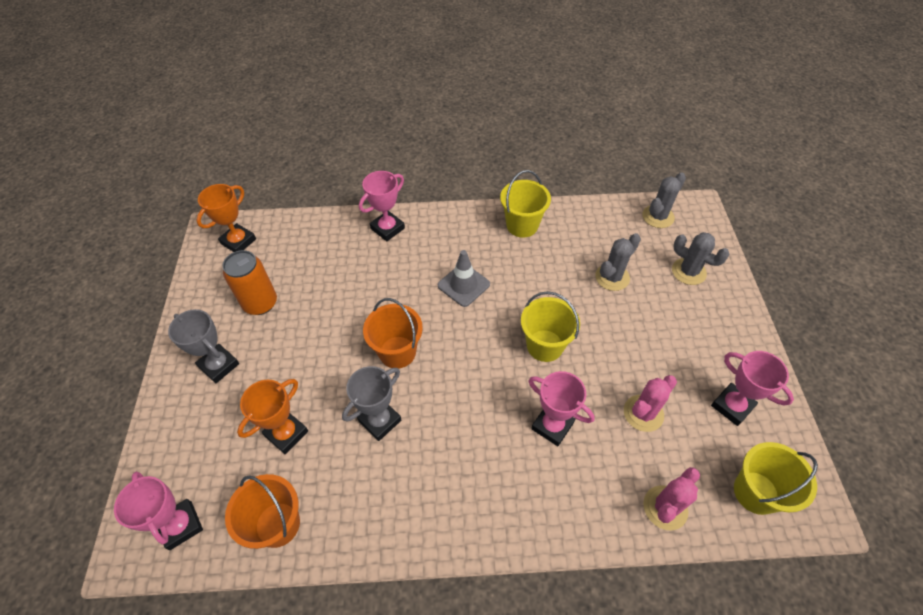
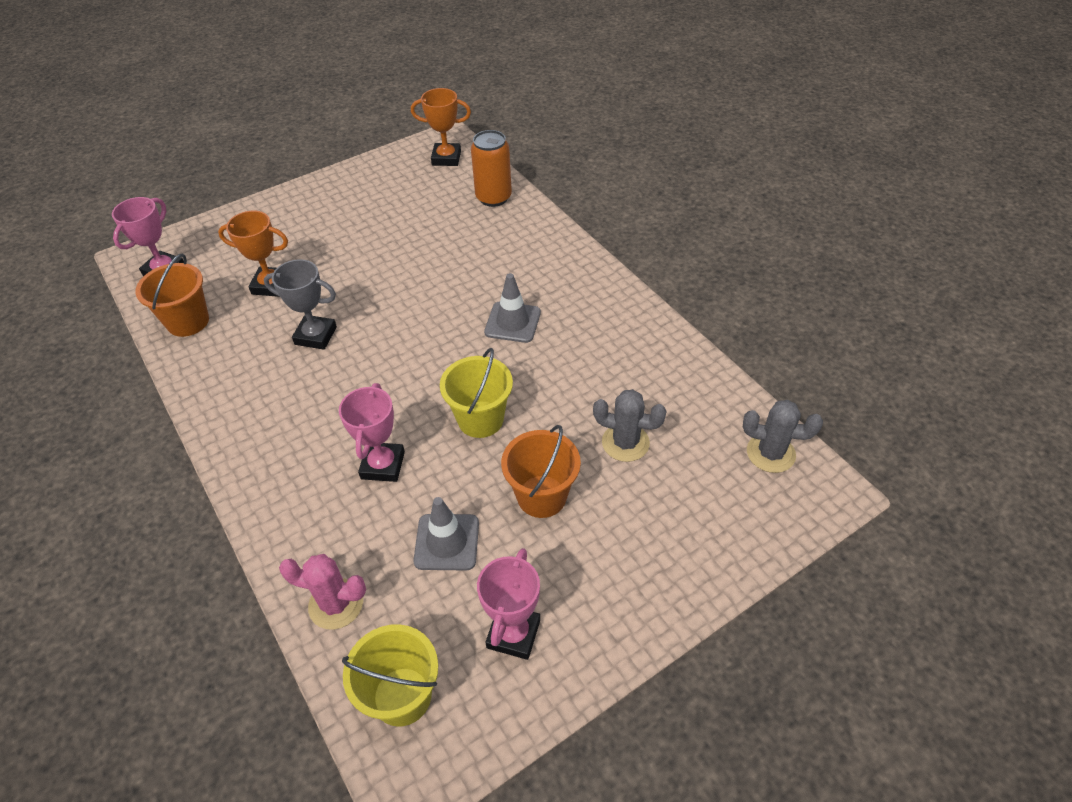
camera: 60 degrees right, 5 degrees down
(219, 365) = (312, 215): grey trophy -> none
(260, 303) = (390, 204): orange can -> orange can (493, 197)
(387, 228) = (540, 236): pink trophy -> none
(397, 352) = (396, 313): orange bucket -> orange bucket (541, 496)
(522, 225) = (636, 332): yellow bucket -> none
(643, 413) = (447, 542): pink cactus -> grey traffic cone
(688, 271) = (700, 518): grey cactus -> none

